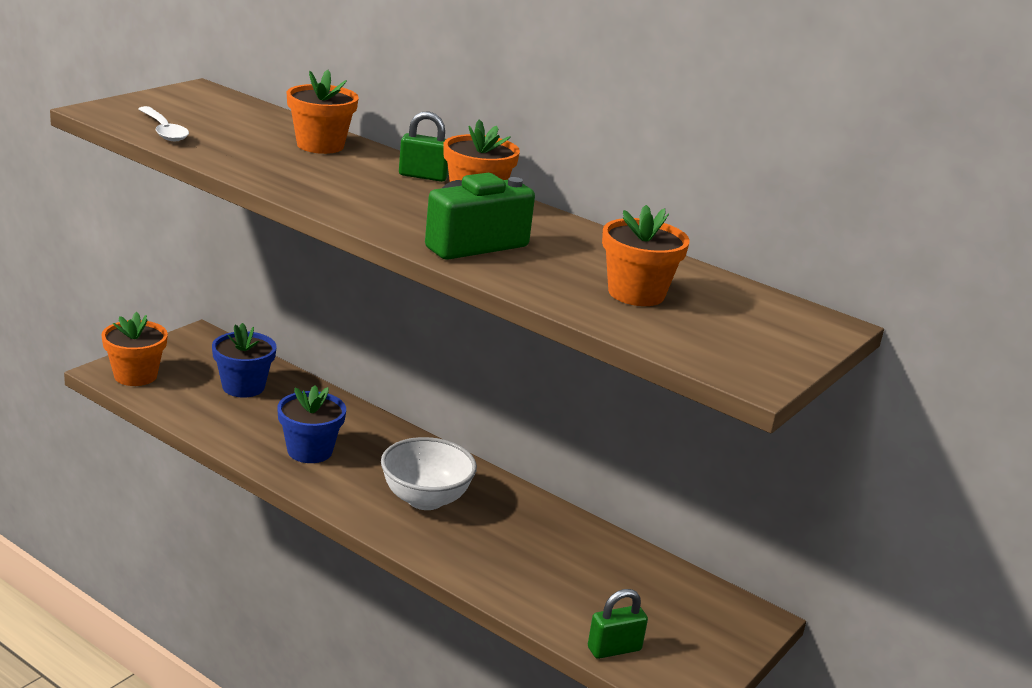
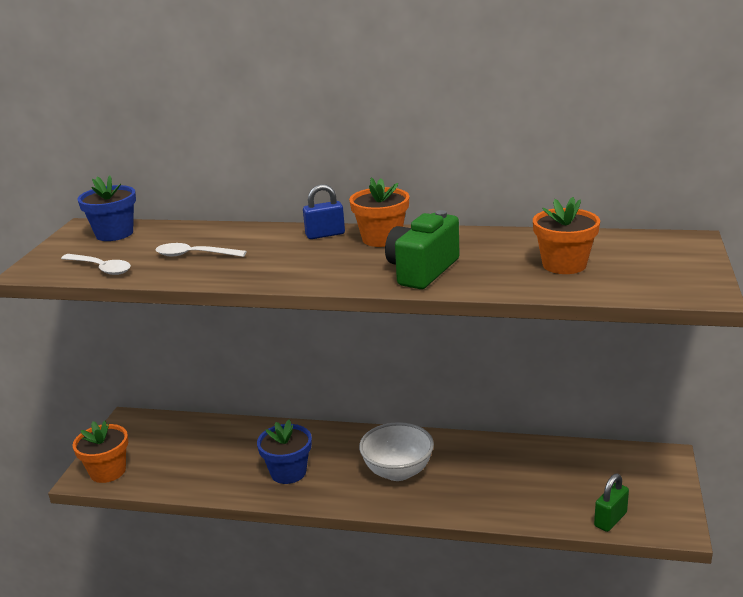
camera: 20 degrees left, 0 degrees up
(243, 387) = (196, 445): blue flower pot -> blue flower pot (114, 233)
(266, 150) = (194, 255): none -> white spoon
(320, 145) = (227, 238): orange flower pot -> none
(423, 176) = (325, 234): green padlock -> blue padlock

